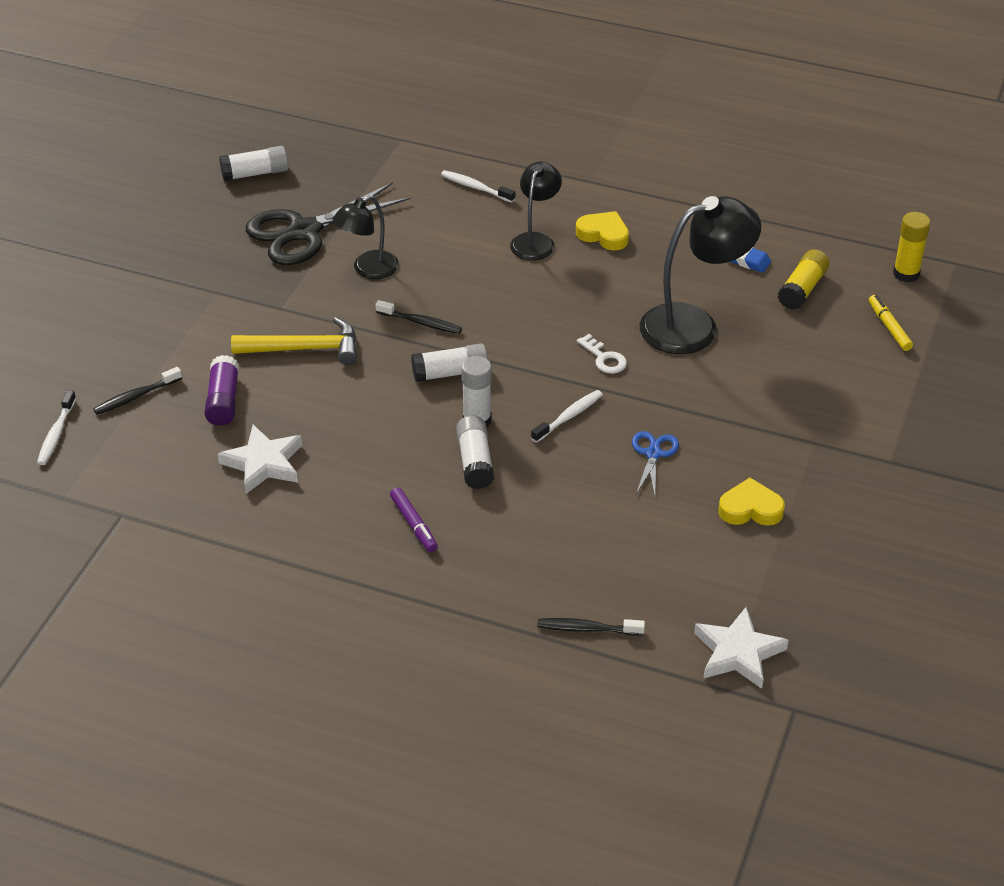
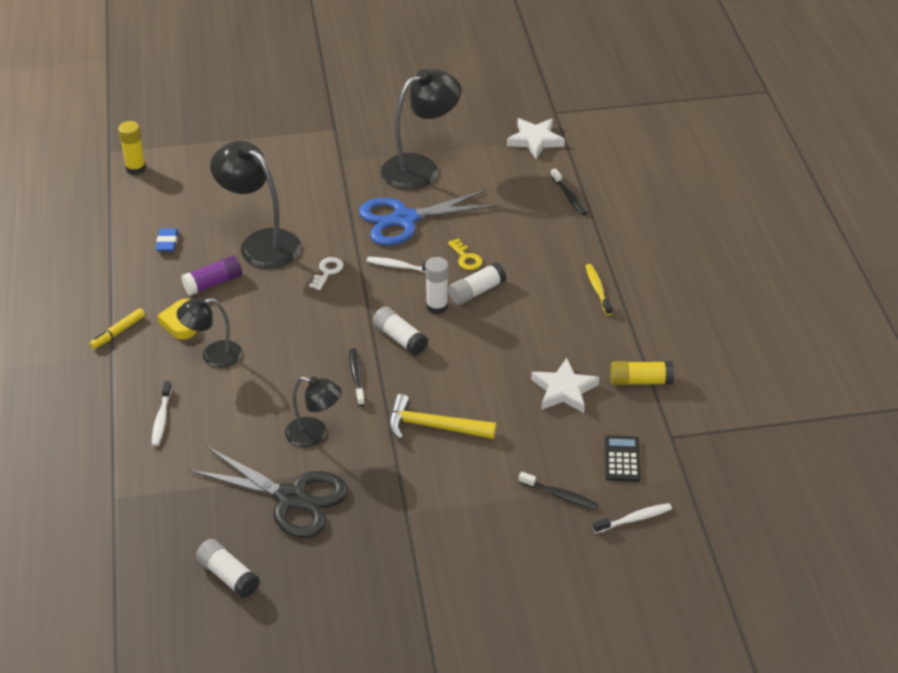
camera: 120 degrees left, 0 degrees up
(133, 462) = (622, 459): none -> black calculator
(223, 401) = (523, 443): purple glue stick -> purple glue stick (213, 283)
(304, 349) = (434, 426): yellow hammer -> yellow hammer turned 45 degrees counterclockwise
(392, 569) = (597, 289): none -> yellow toothbrush
(413, 524) = (554, 296): purple marker -> none
(541, 477) = (466, 258): none -> yellow key
(653, 454) = (404, 219): blue scissors -> blue scissors, size x2.11
(750, 509) = (420, 168): yellow heart -> black lamp
(802, 289) = (185, 207): yellow glue stick -> yellow glue stick (640, 381)
(889, 327) = (202, 161): yellow marker -> yellow marker (118, 332)

